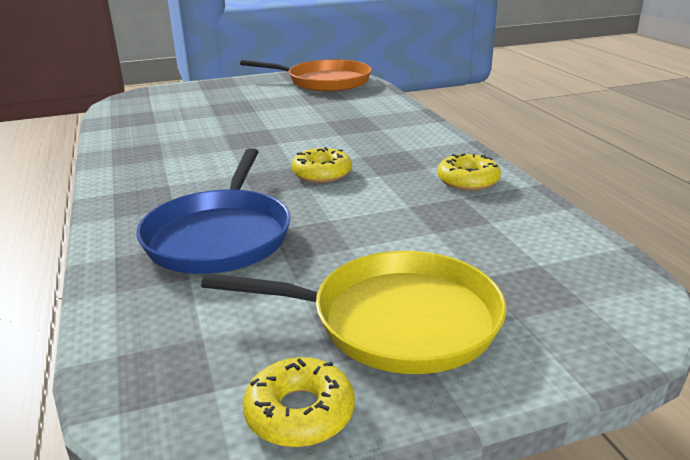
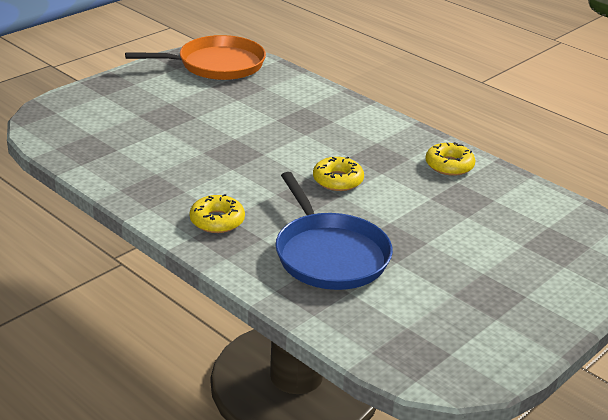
camera: 30 degrees left, 5 degrees up
(300, 413) = (507, 351): yellow donut -> yellow donut (217, 221)
(395, 320) = (503, 286): yellow pan -> none

